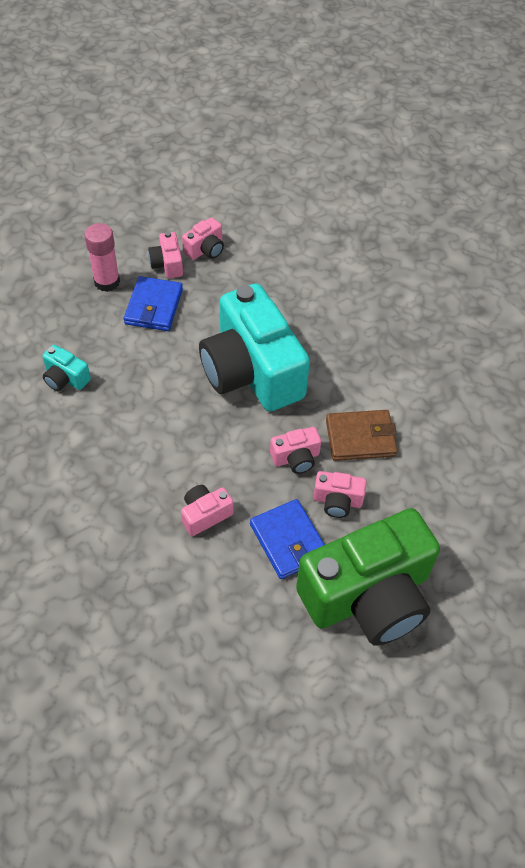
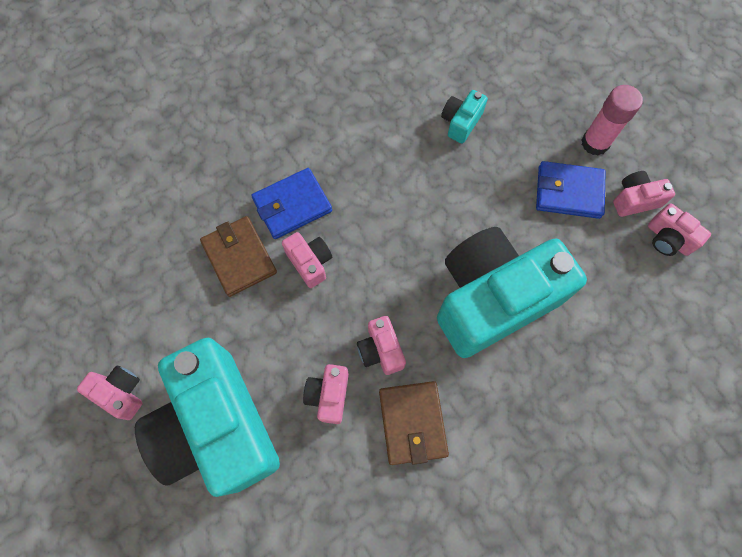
camera: 90 degrees right, 15 degrees up
(194, 581) = (239, 257): none -> brown wallet
(288, 541) = (281, 344): blue wallet -> blue wallet (292, 205)
(337, 693) = (120, 393): none -> pink camera
(368, 595) = (218, 426): green camera -> turquoise camera

